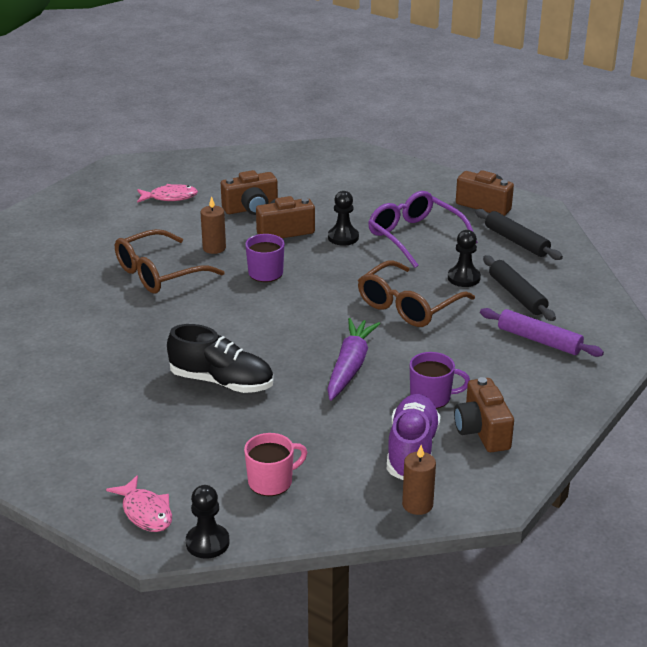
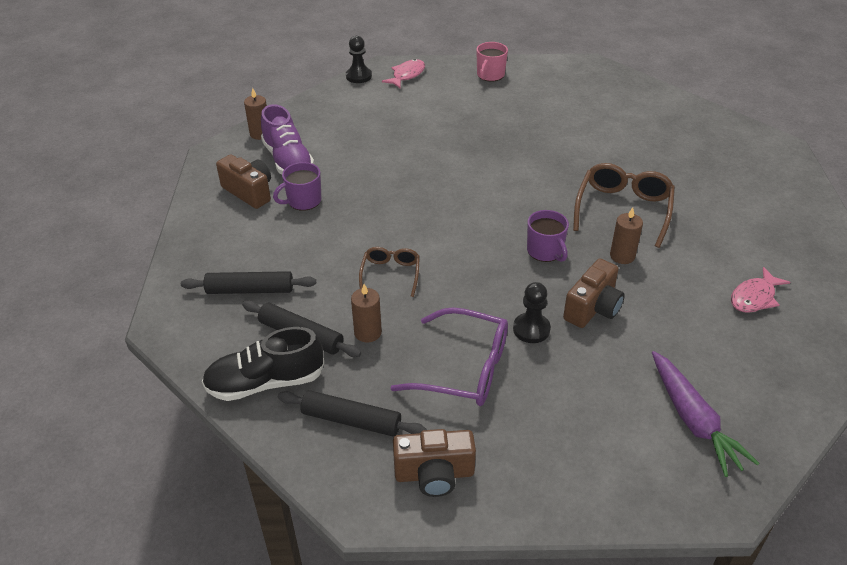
camera: 145 degrees right, 10 degrees up
(145, 512) = (407, 75): pink fish -> pink fish turned 105 degrees clockwise
(221, 382) = (457, 151): black shoe -> black shoe (265, 382)
(251, 208) = (663, 323): brown camera -> none
(271, 481) = (357, 112): pink mug -> pink mug (490, 75)
(350, 367) = (383, 198): purple carrot -> purple carrot (693, 419)
(408, 306) = (390, 274): brown glasses -> brown glasses, size x0.58
(463, 278) = (367, 332): black pawn -> brown candle
(539, 340) = (250, 290): purple rolling pin -> black rolling pin

